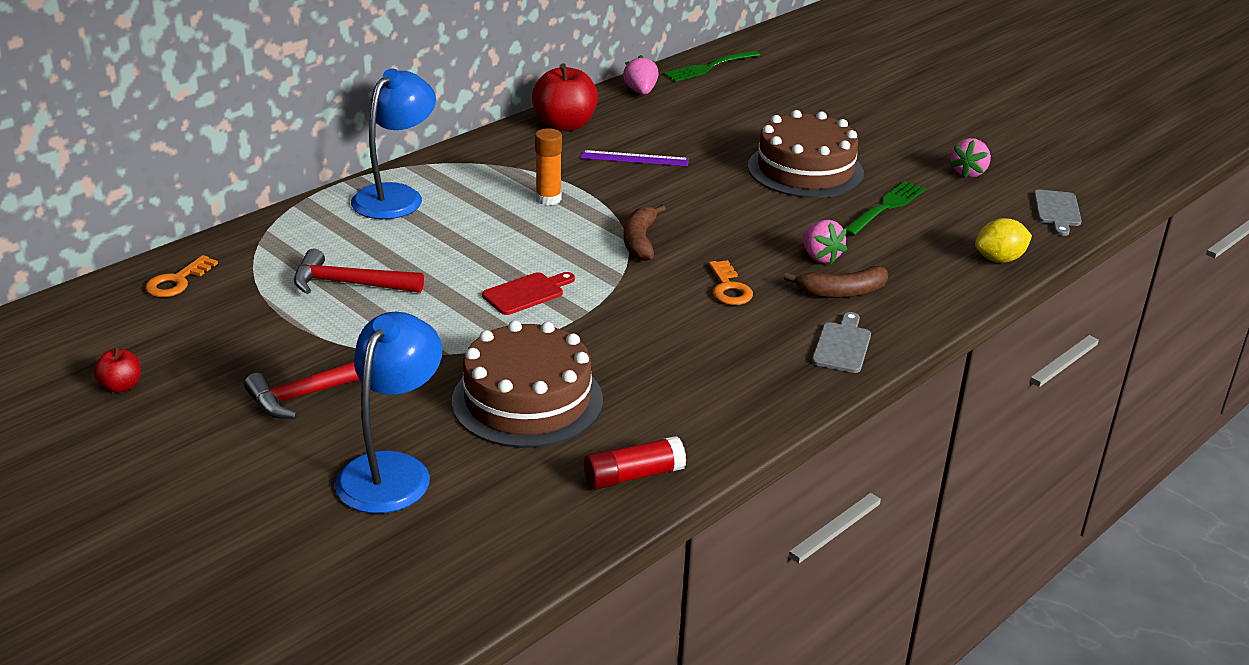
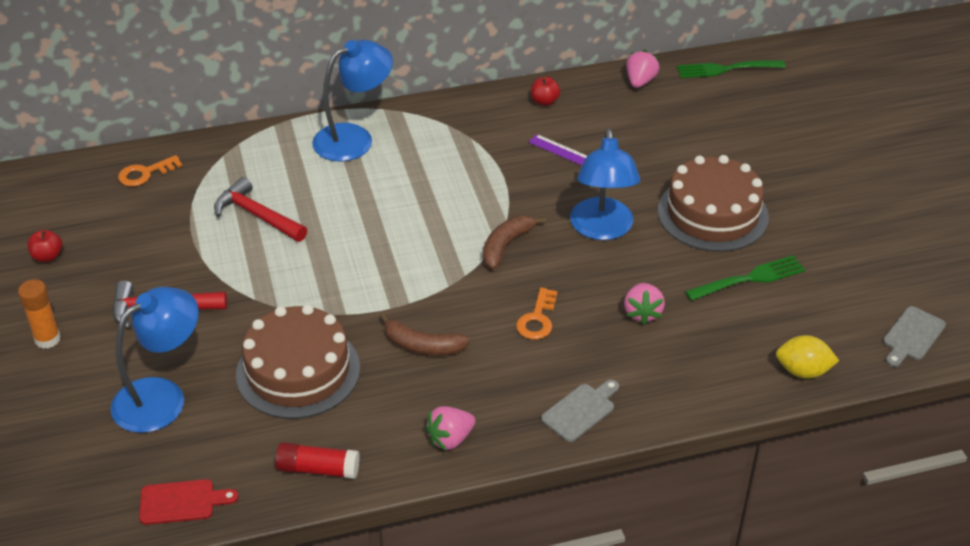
camera: 30 degrees right, 10 degrees up
(526, 293) = (376, 269): red cutting board -> red cutting board (182, 502)
(548, 199) = (468, 178): orange glue stick -> orange glue stick (47, 339)
(565, 125) = (544, 101): red apple -> red apple, size x0.50
(718, 205) = (602, 229): none -> blue lamp
(841, 292) = (628, 356): brown banana -> brown banana (422, 346)
(968, 173) = (865, 265): pink strawberry -> pink strawberry (450, 439)

